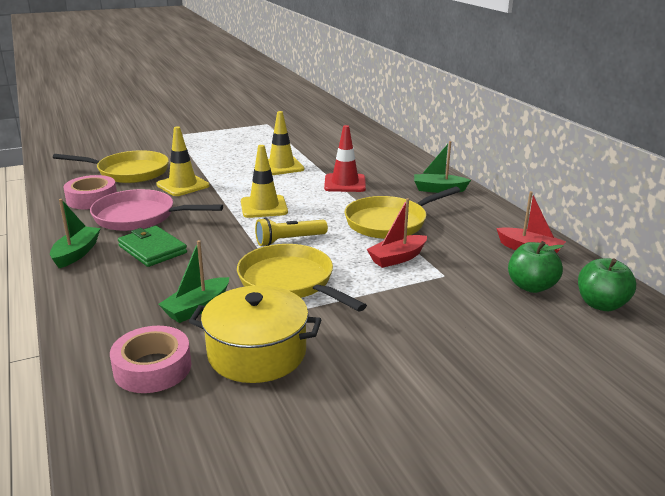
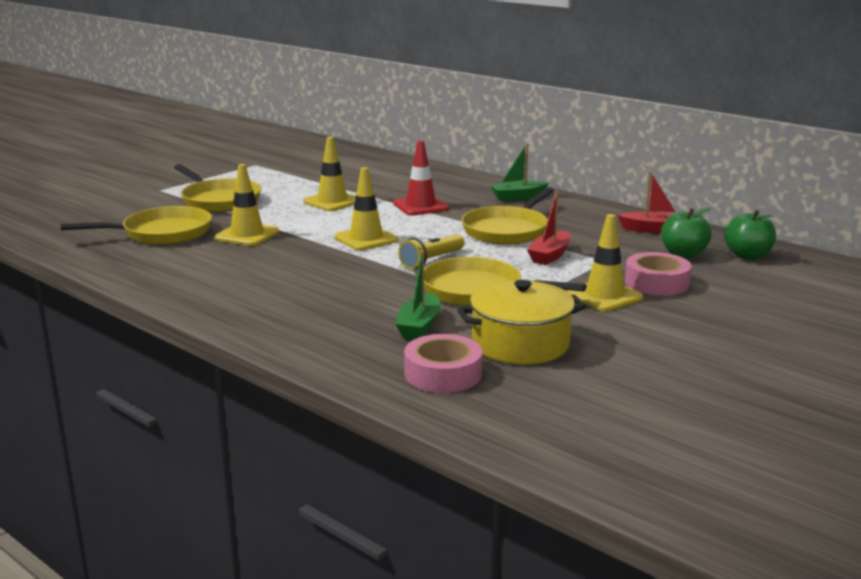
camera: 25 degrees left, 5 degrees down
(76, 253) = (223, 311): green boat -> none
(92, 199) = (158, 264): pink tape -> pink tape (656, 283)
(139, 217) = (242, 270): pink pan -> none
(152, 249) = (302, 293): green wallet -> none
(203, 150) = (219, 200): none -> yellow pan
(398, 317) = (604, 296): none -> yellow traffic cone

